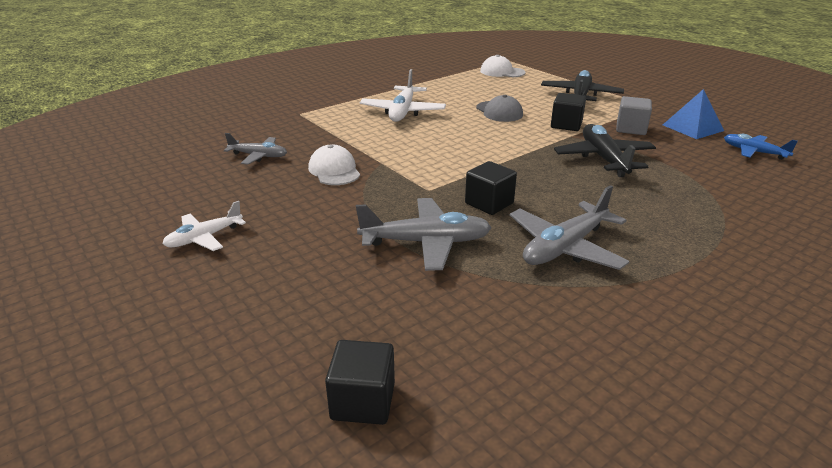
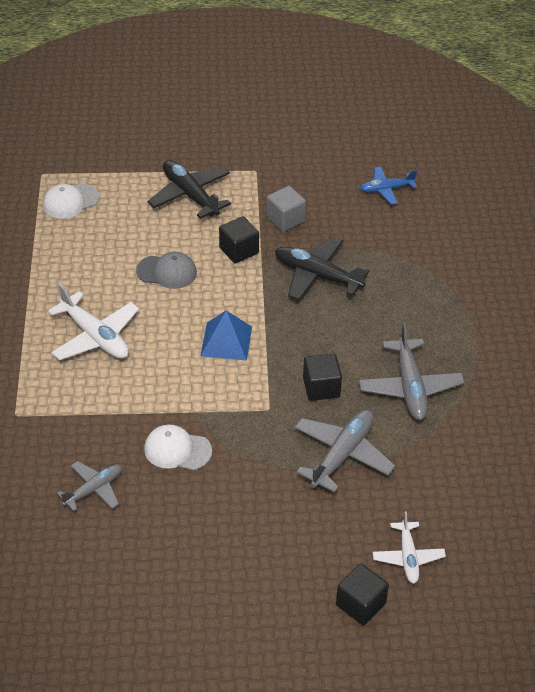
camera: 55 degrees left, 15 degrees up
(204, 238) = (221, 582): white plane -> white plane (408, 557)
(363, 401) = (472, 570): black cube -> black cube (360, 604)
(692, 127) = (319, 184): blue pyramid -> blue pyramid (226, 341)

